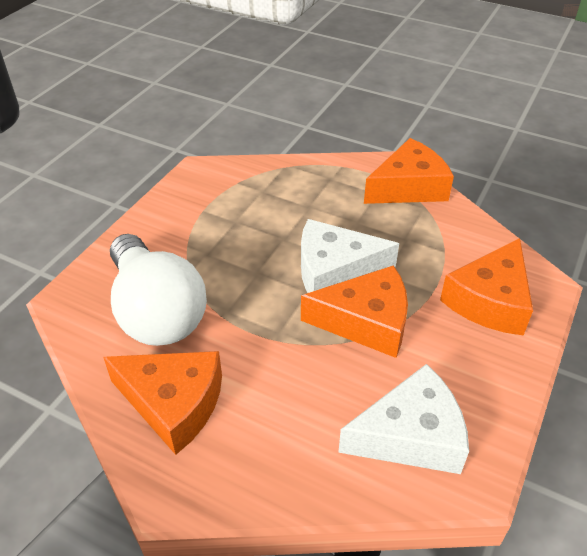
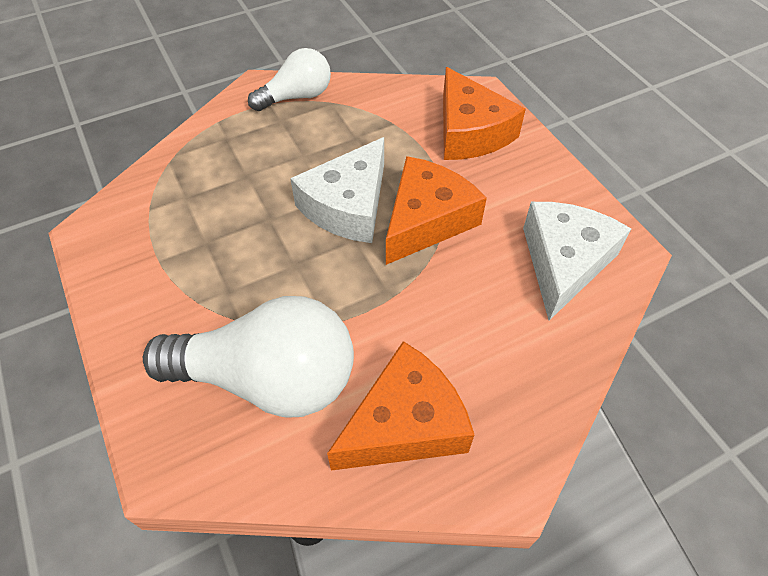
camera: 55 degrees left, 10 degrees up
(409, 187) = (297, 96): orange cheese -> white light bulb

